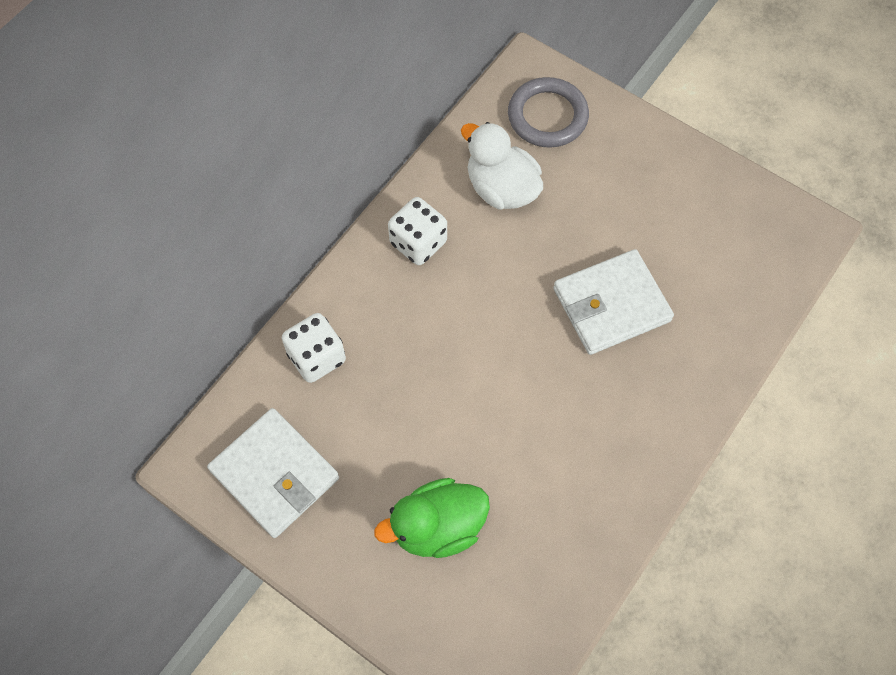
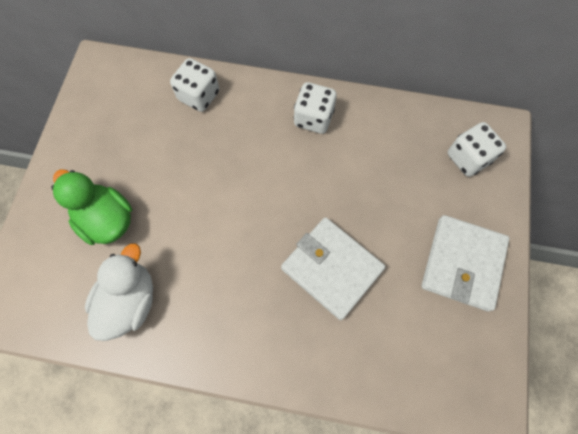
camera: 65 degrees right, 5 degrees up
(275, 474) = (109, 108): white wallet -> white wallet (462, 263)
(501, 188) = (387, 152): white duck -> white duck (130, 301)
(547, 116) = (468, 158): grey ring -> white dice

